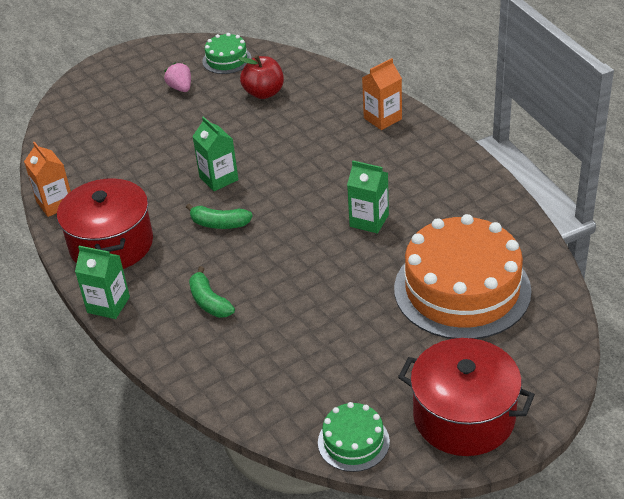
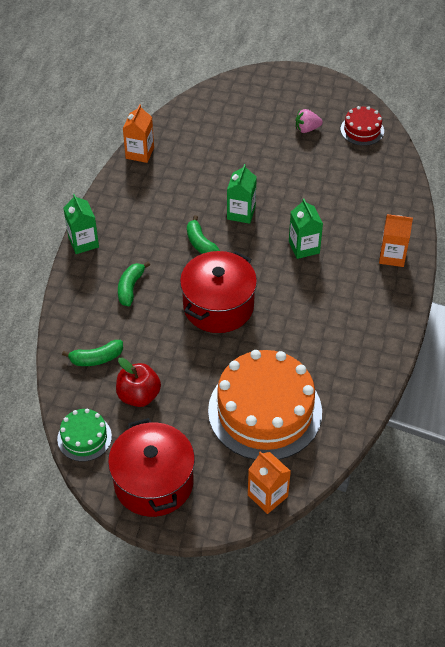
camera: 45 degrees right, 10 degrees up
(111, 244) = (132, 205): red pot -> red pot (218, 306)
(180, 88) = (307, 129): pink strawberry -> pink strawberry turned 120 degrees counterclockwise
(227, 60) = (362, 130): green cake -> red cake
(264, 93) = (349, 174): red apple -> red apple (139, 395)
(265, 376) = (96, 358): none -> green banana
(369, 220) = (281, 318): green carton -> green carton (304, 247)
(560, 341) = (267, 496): none -> orange carton

